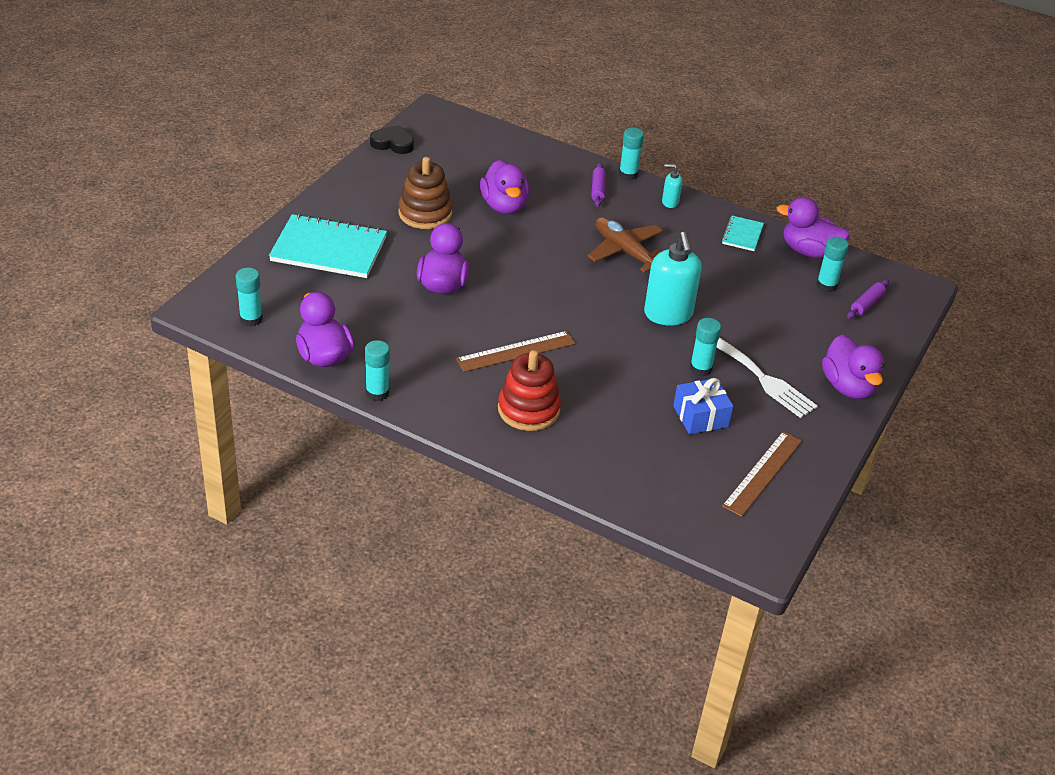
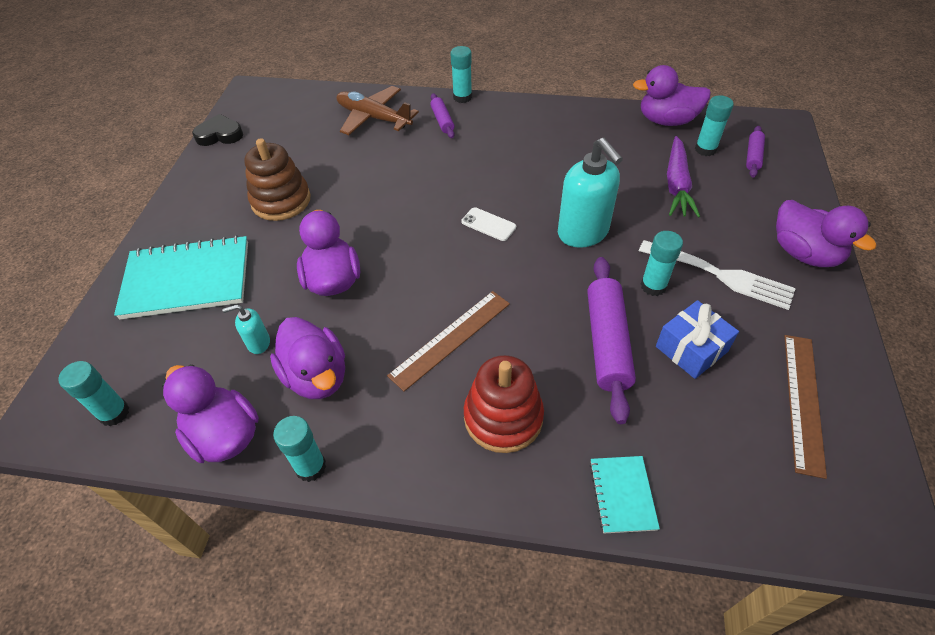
camera: 15 degrees left, 10 degrees up
(504, 206) = (359, 166): purple duck -> purple duck (316, 376)
(591, 284) = (488, 224): none -> white phone
(625, 251) = (502, 176): brown plane -> brown plane (373, 118)
(636, 392) = (607, 343): none -> purple rolling pin
(669, 202) = (515, 112): turquoise soap dispenser -> turquoise soap dispenser (258, 343)
(742, 235) = (598, 123): turquoise notebook -> turquoise notebook (622, 495)
(777, 305) = (677, 185): none -> purple carrot

